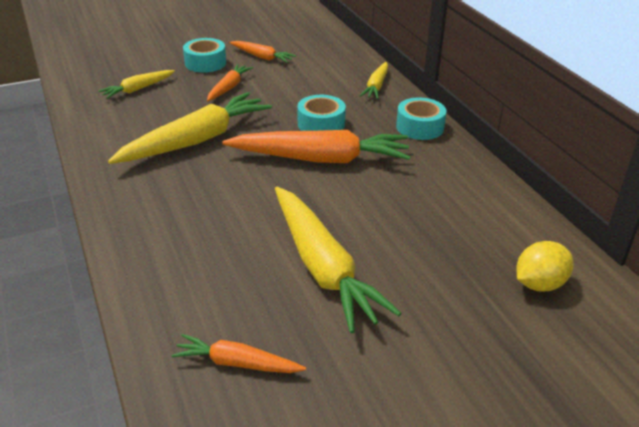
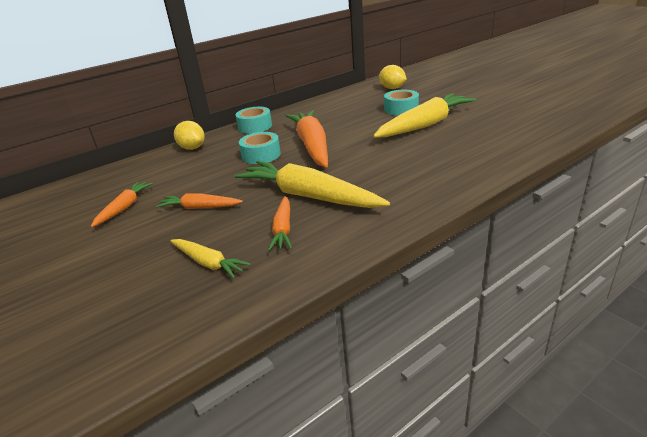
camera: 100 degrees left, 5 degrees down
(205, 63) = (135, 237): turquoise tape -> turquoise tape (401, 109)
(237, 363) = (517, 127): orange carrot -> orange carrot (283, 229)
(376, 86) = (192, 148): yellow carrot -> yellow lemon

